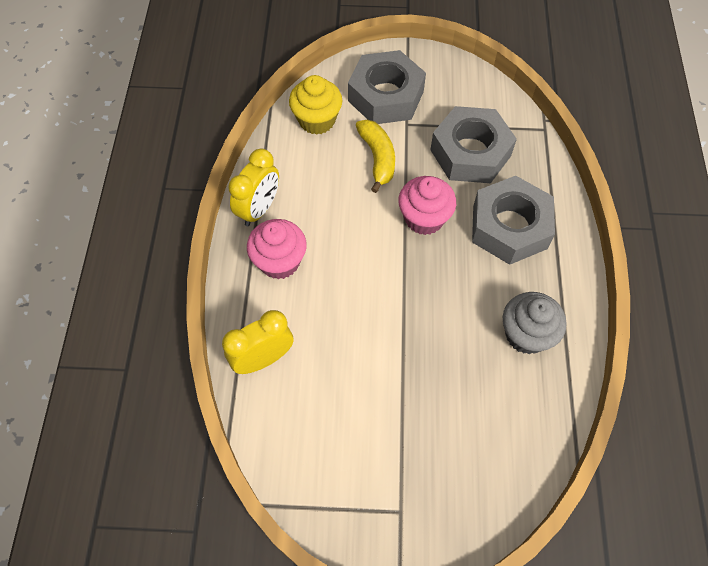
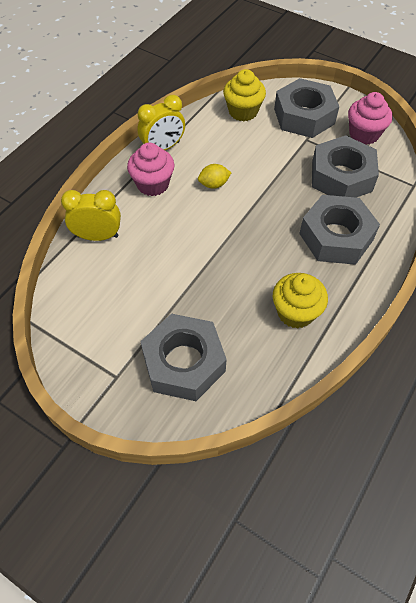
camera: 30 degrees right, 5 degrees down
(346, 228) = (214, 184): none -> yellow lemon
(377, 158) = (269, 151): yellow banana -> none
(424, 218) = (274, 203): pink cupcake -> pink cupcake (364, 134)
(456, 454) = (183, 362): none -> grey nut
(526, 334) = (295, 312): grey cupcake -> yellow cupcake

